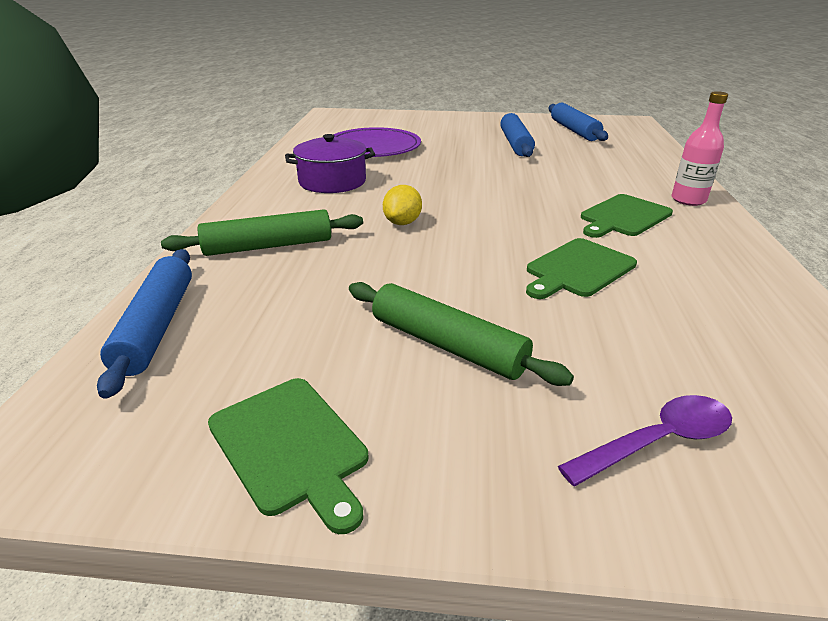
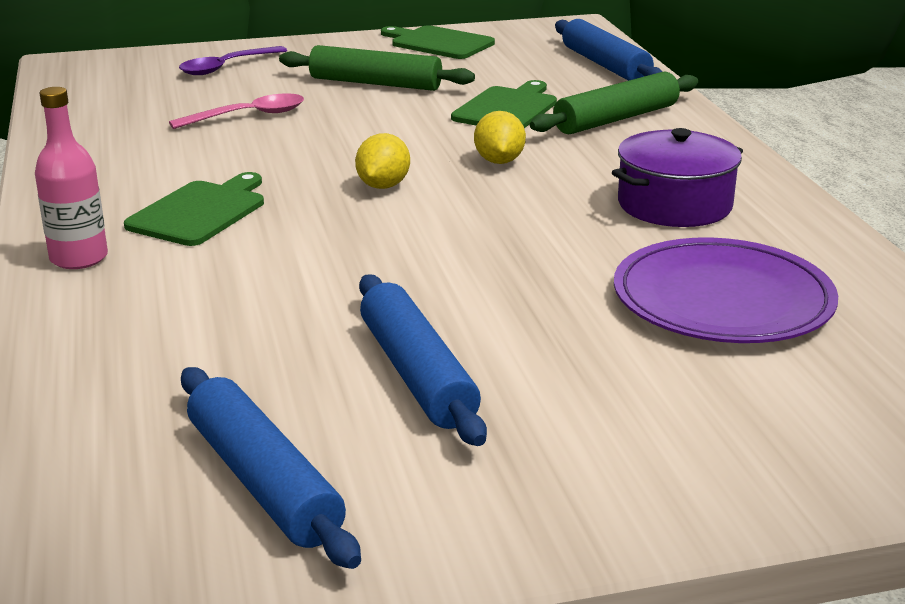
camera: 160 degrees right, 5 degrees down
(495, 217) = (383, 186): none -> yellow lemon
(578, 269) = (270, 143): green cutting board -> green cutting board (507, 108)
(604, 311) = (248, 116): none -> pink spoon

